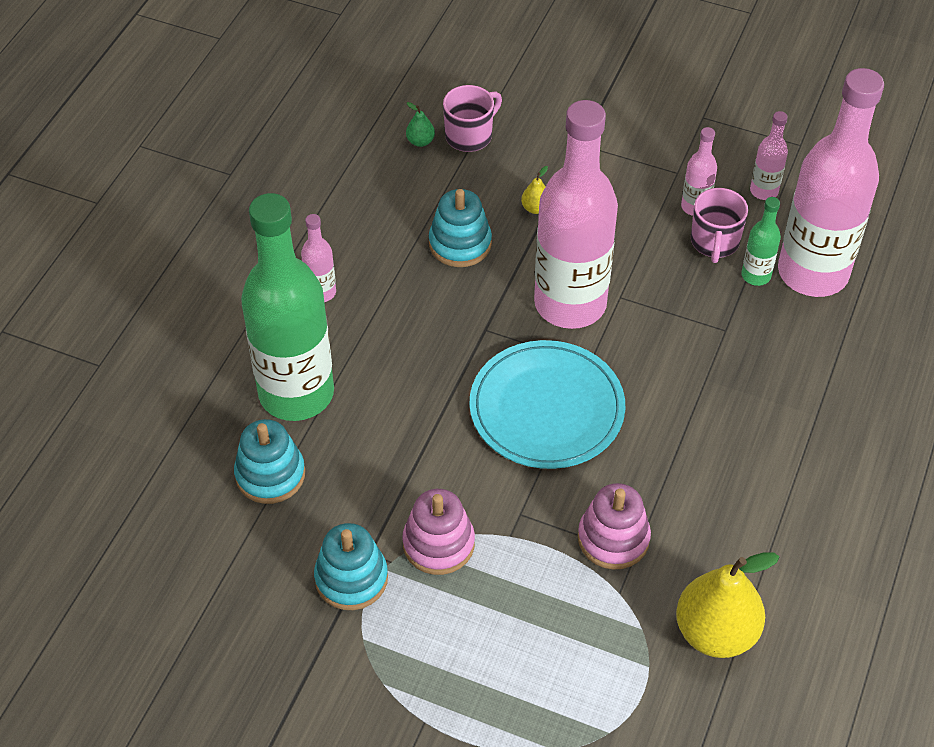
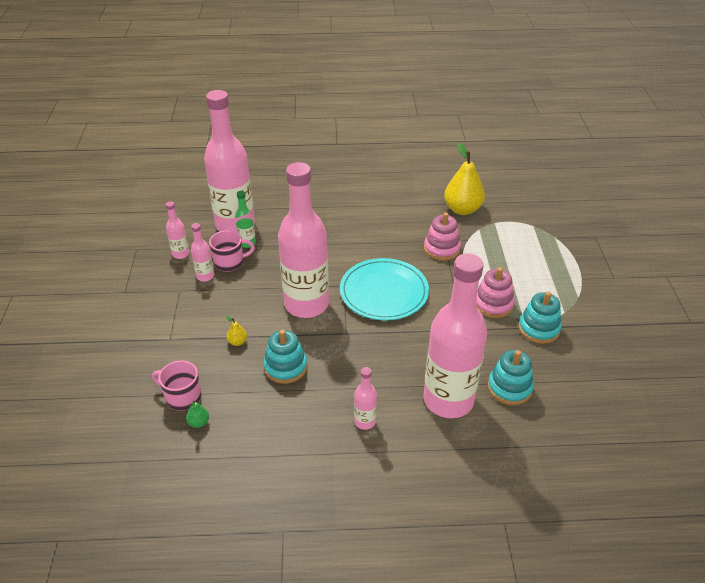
camera: 115 degrees left, 10 degrees down
(296, 393) = (448, 400): green bottle -> pink bottle

